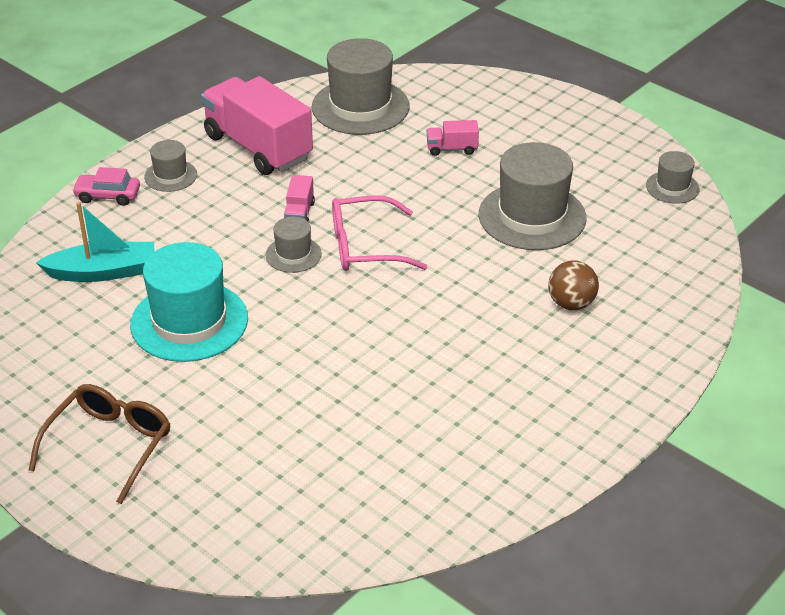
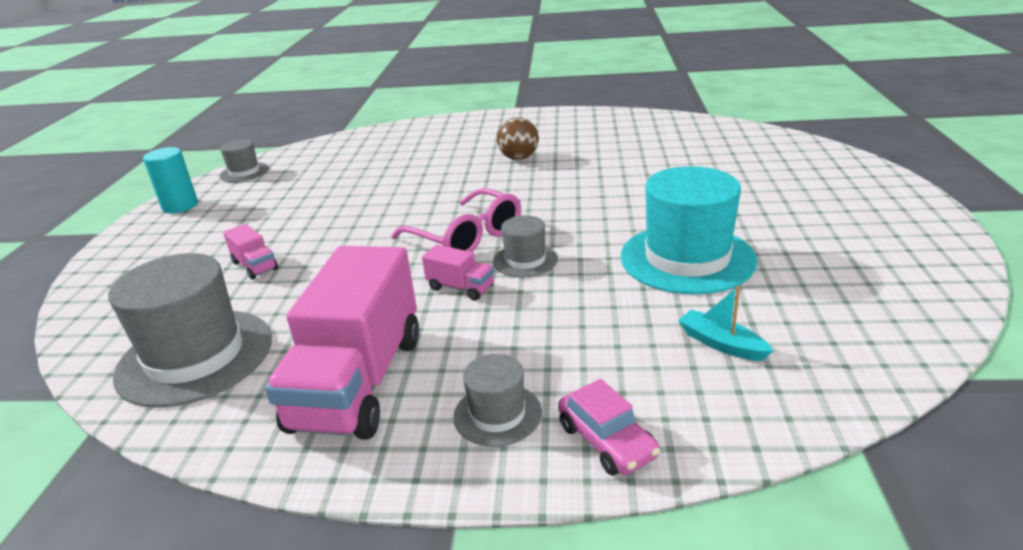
camera: 125 degrees left, 10 degrees down
(103, 272) = (721, 344): turquoise boat -> turquoise boat, size x0.58
(108, 446) = (852, 216): brown glasses -> none
(299, 214) = (460, 288): pink truck -> pink truck turned 60 degrees clockwise
(532, 216) = (338, 198): grey hat -> none
(571, 304) = (432, 155): brown ball -> brown ball (519, 158)
(624, 141) = (180, 206): none -> turquoise cylinder

